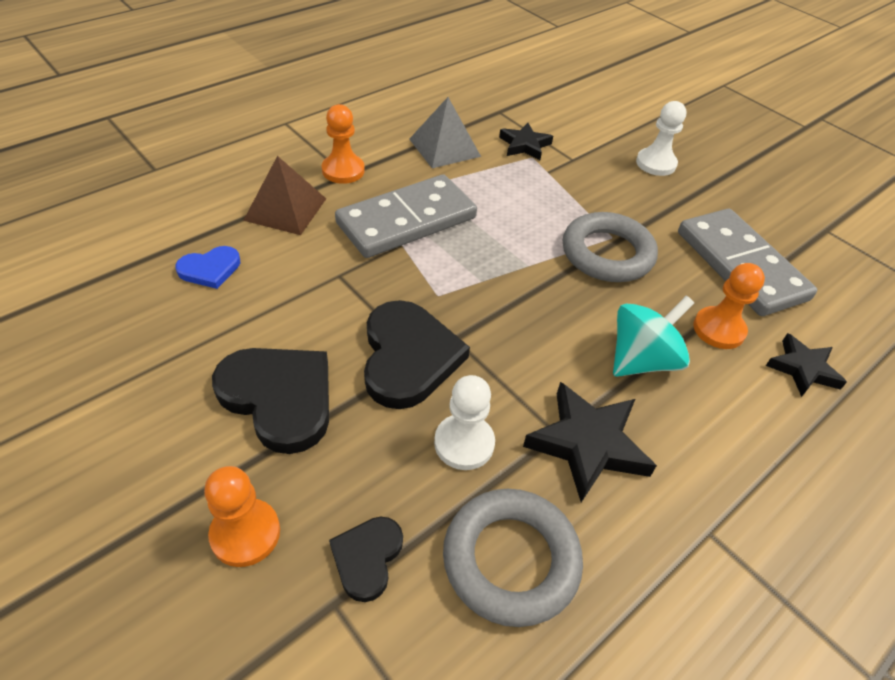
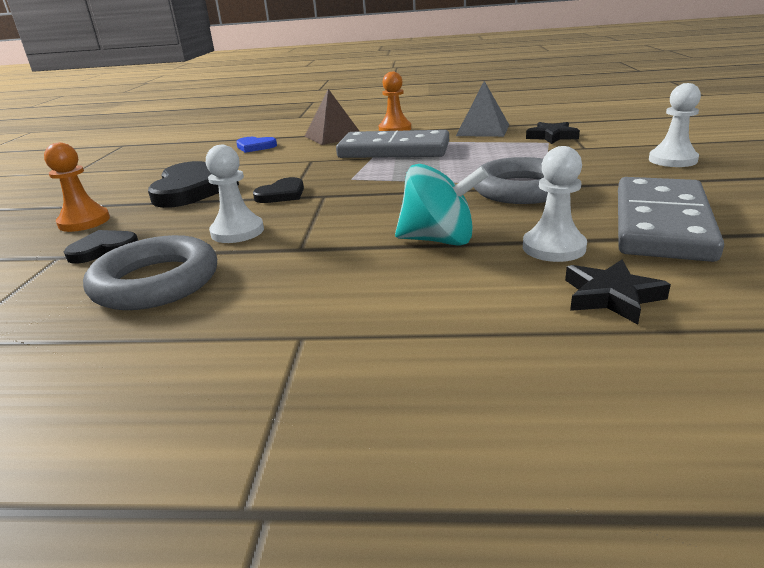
camera: 50 degrees right, 20 degrees down
(408, 357) = (282, 194): black heart -> black heart, size x0.54
(588, 444) = (309, 260): black star -> none
(718, 329) = (553, 247): orange pawn -> white pawn

